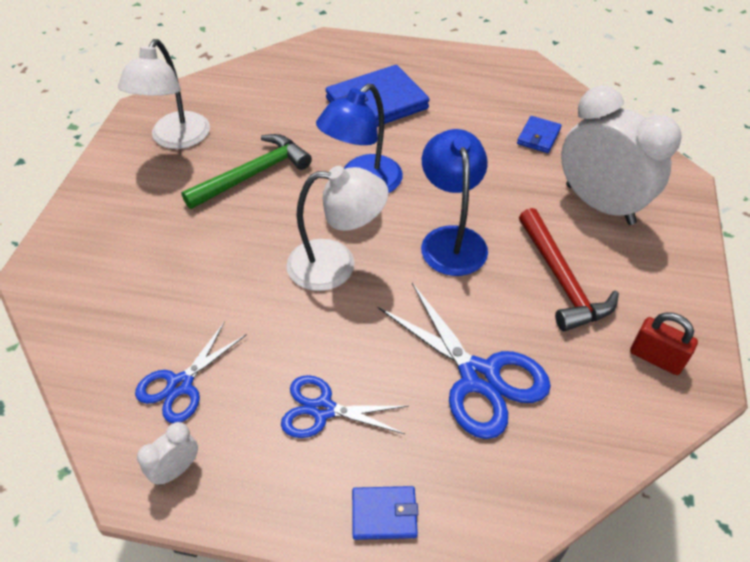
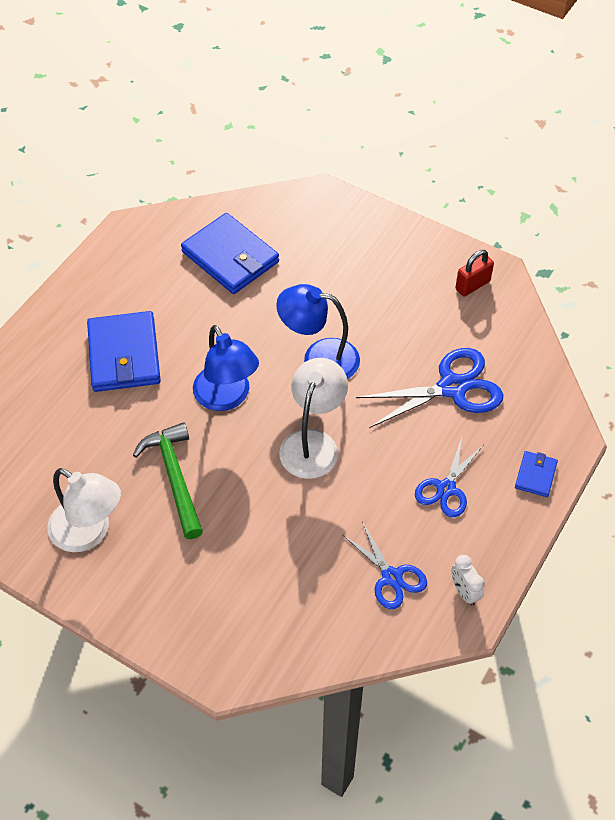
camera: 70 degrees left, 5 degrees up
(538, 136) = (230, 257): blue wallet -> blue wallet, size x2.09
(561, 280) = (387, 307): red hammer -> none
(599, 204) = (325, 252): white clock -> none

